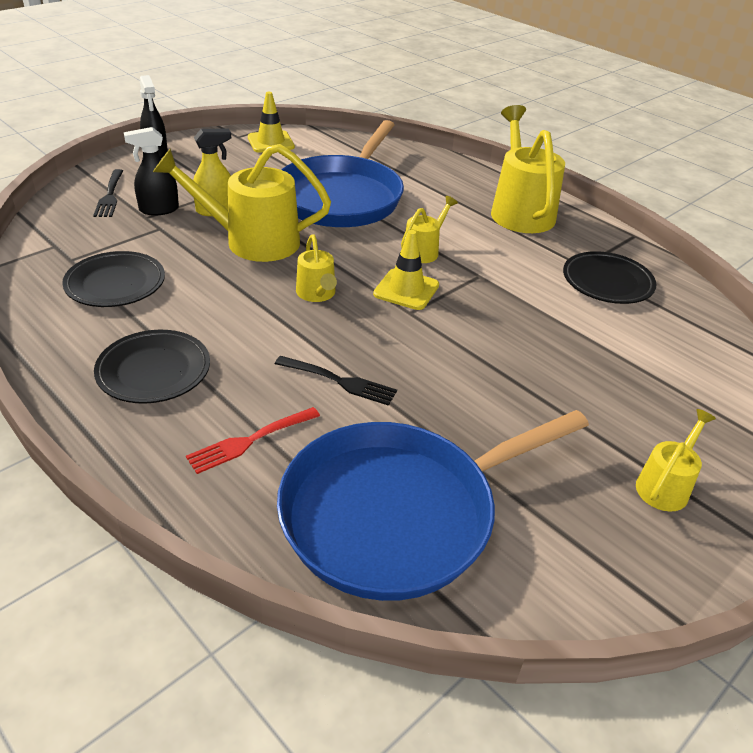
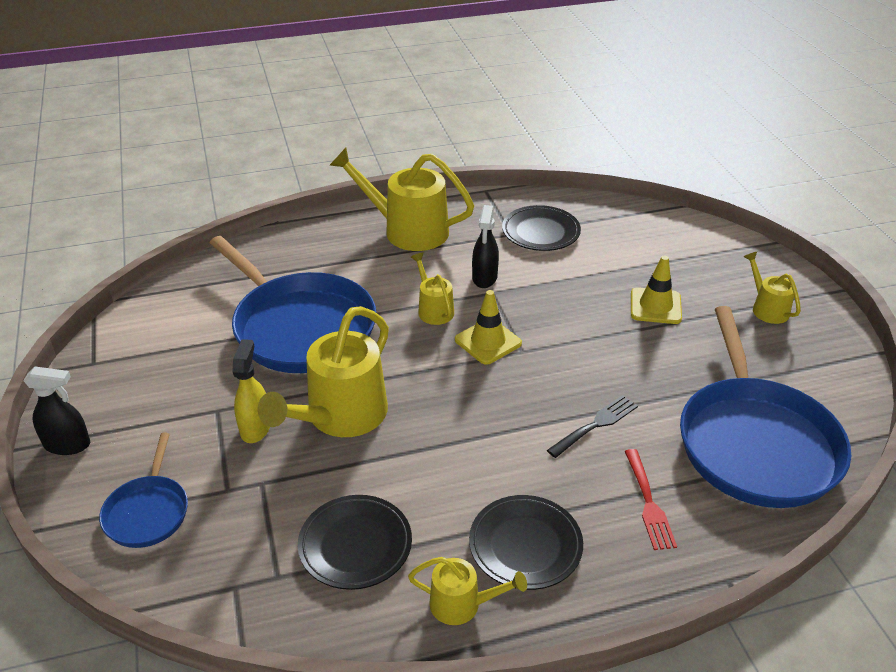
camera: 60 degrees left, 0 degrees up
(110, 195) = (148, 512): black fork -> blue pan
(158, 209) = (218, 475): black spray bottle -> black spray bottle (484, 278)
(271, 142) = (133, 341): yellow traffic cone -> yellow traffic cone (655, 306)
(317, 294) = (463, 399): yellow watering can -> yellow watering can (463, 604)

